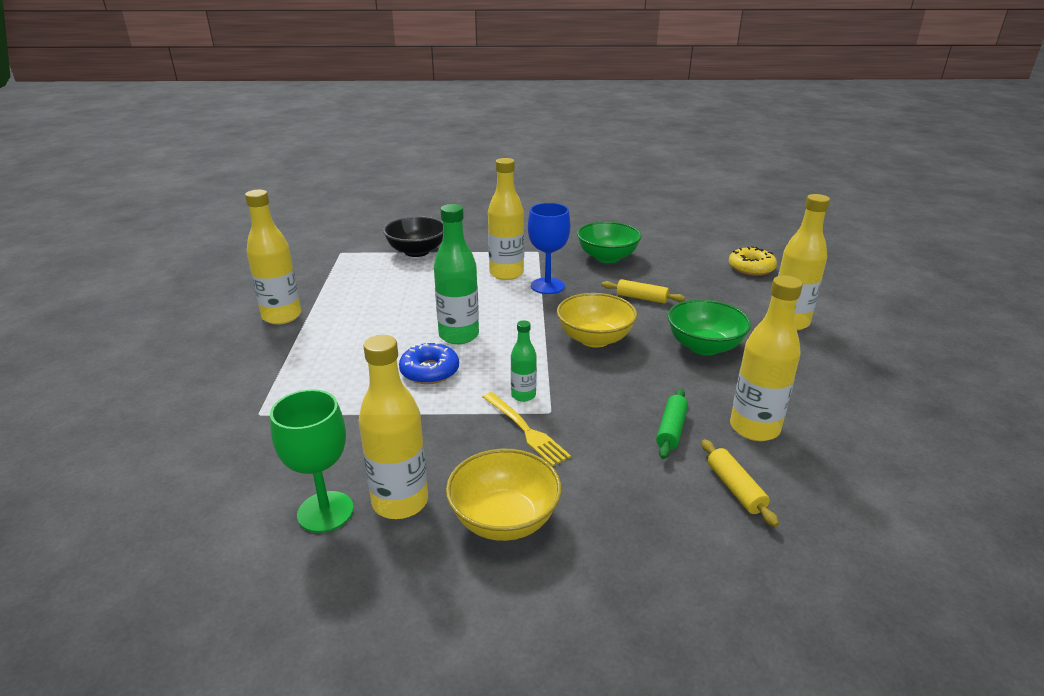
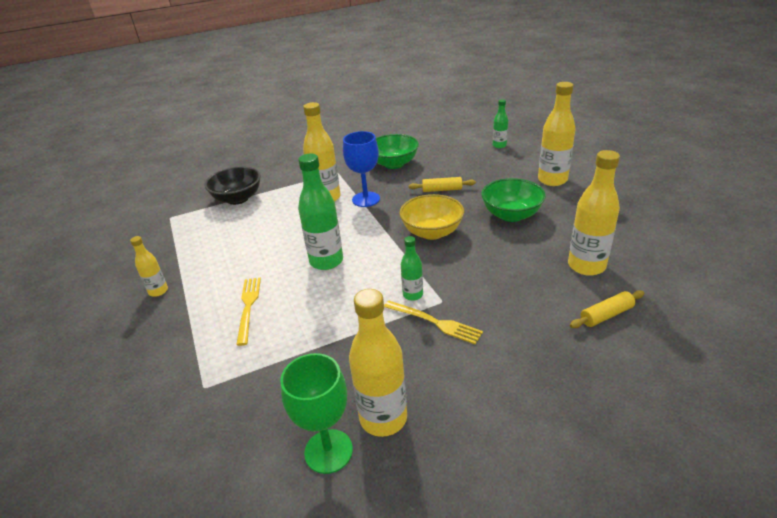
camera: 20 degrees left, 5 degrees up
(282, 316) = (158, 291): yellow bottle -> yellow bottle, size x0.54
(351, 355) = (248, 307): none -> yellow fork
(429, 371) = (325, 299): blue donut -> none
(504, 519) = (472, 400): yellow bowl -> none
(671, 430) = (535, 286): green rolling pin -> none
(735, 488) = (606, 315): yellow rolling pin -> yellow rolling pin turned 75 degrees counterclockwise
(751, 268) = (499, 145): yellow donut -> green bottle

